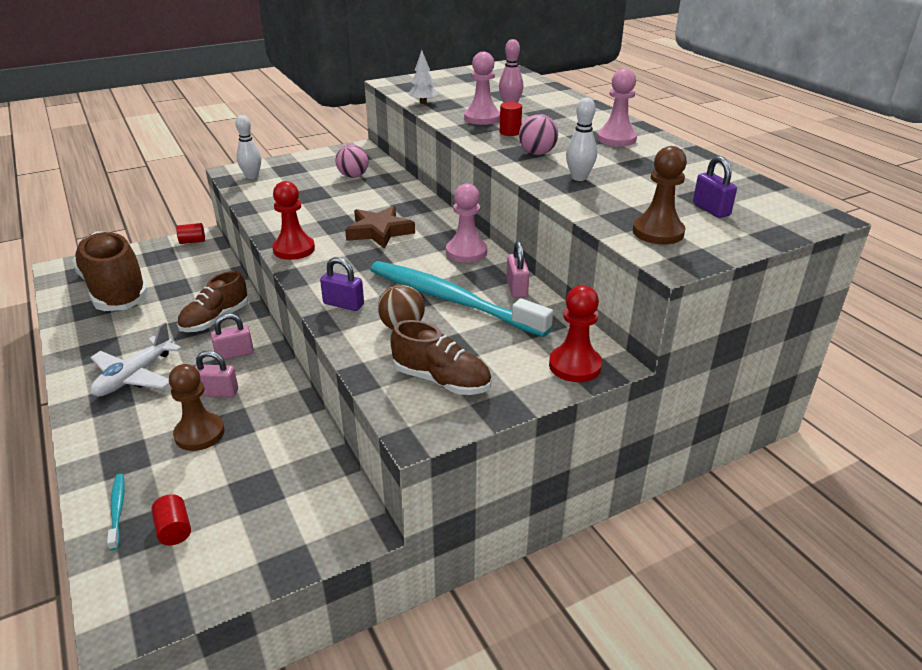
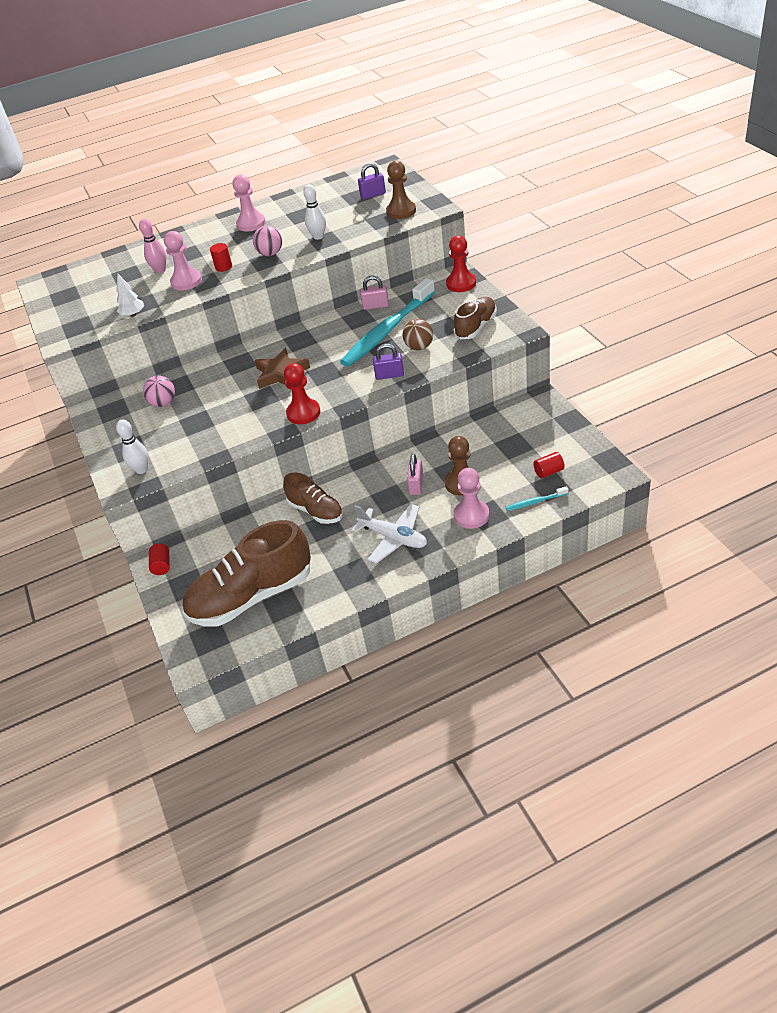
camera: 80 degrees left, 10 degrees up
(234, 354) = (368, 487): pink padlock -> none
(343, 304) = (389, 375): purple padlock -> purple padlock turned 60 degrees clockwise
(466, 252) = (322, 329): pink pawn -> pink pawn (471, 515)

